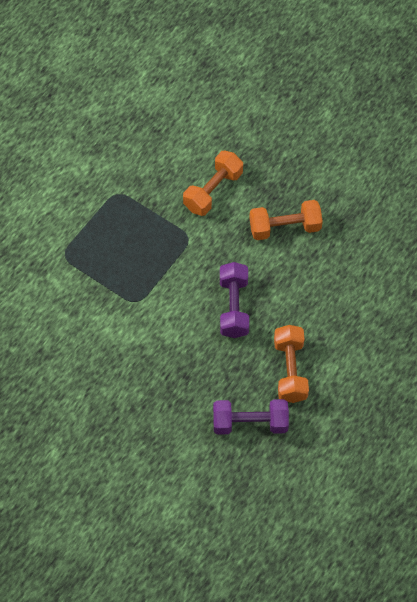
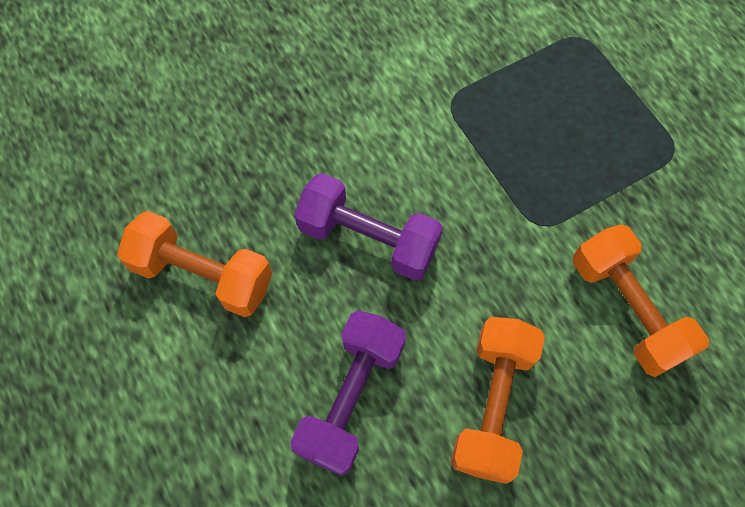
camera: 115 degrees right, 5 degrees up
(250, 423) = (152, 173): purple dumbbell -> purple dumbbell (351, 397)

